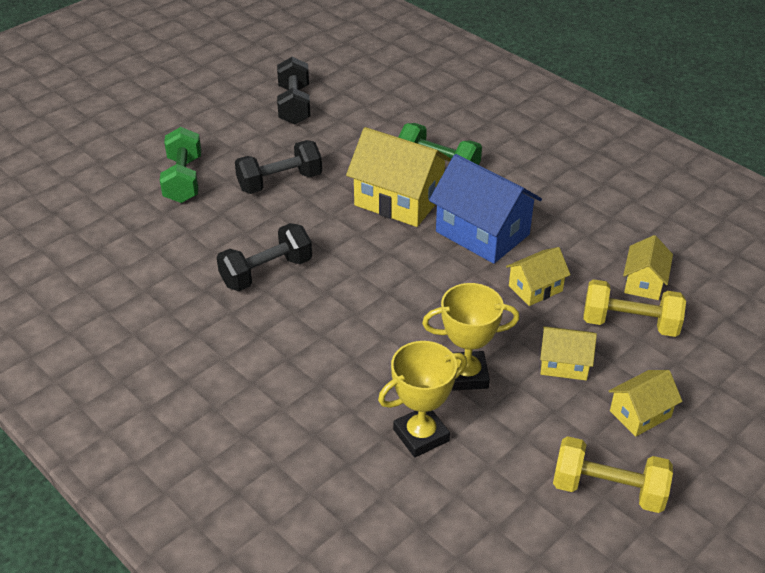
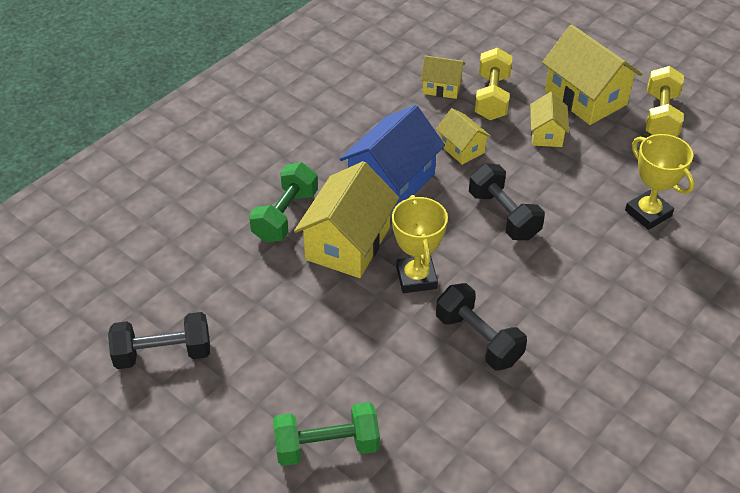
camera: 95 degrees left, 5 degrees up
(280, 182) = (324, 348): black dumbbell -> black dumbbell (503, 215)
(466, 375) = (575, 189): yellow trophy -> yellow trophy (416, 278)
(640, 414) = (585, 98): yellow house -> yellow house, size x1.84

